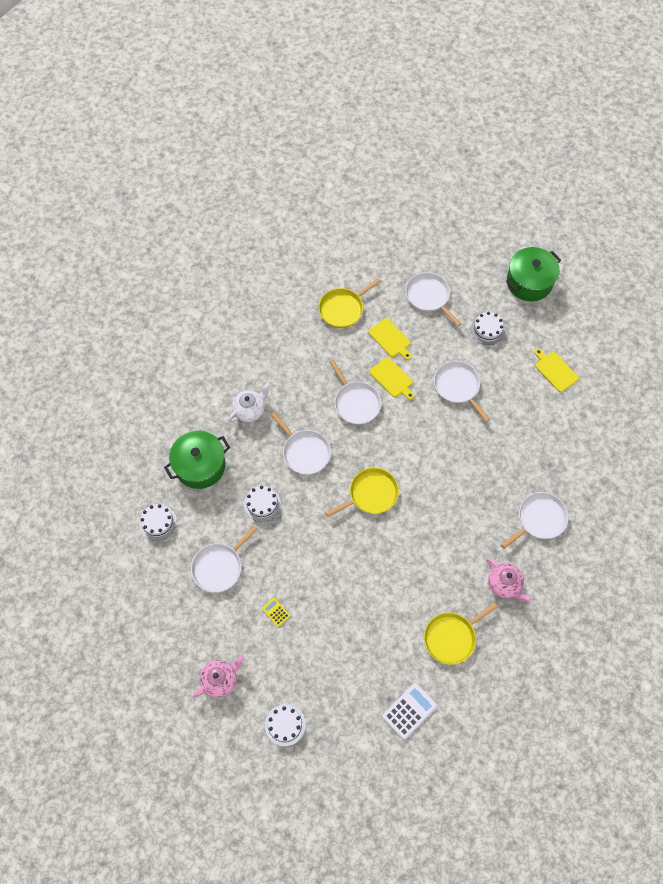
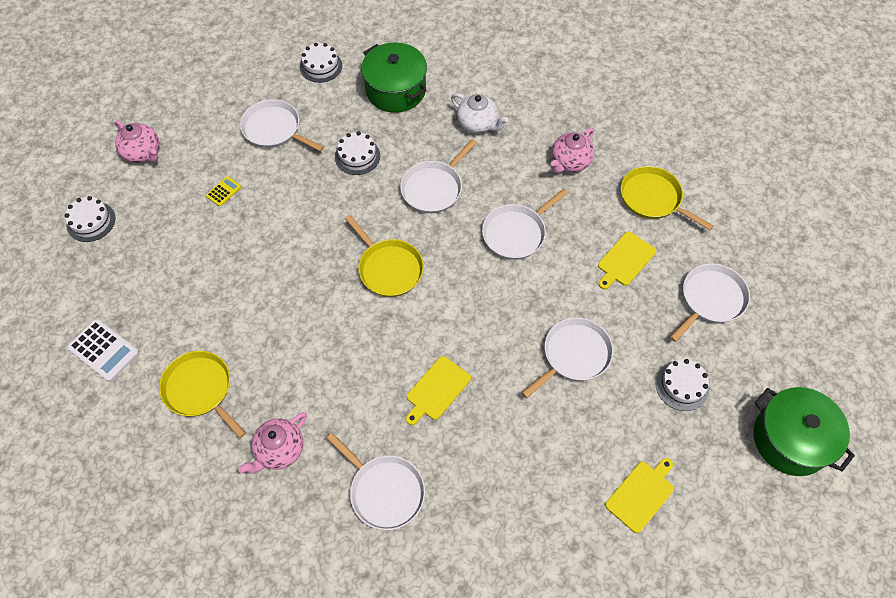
camera: 80 degrees right, 5 degrees down
(300, 354) = (570, 162): none -> pink teapot
(392, 378) = (564, 270): yellow cutting board -> yellow cutting board (437, 390)

